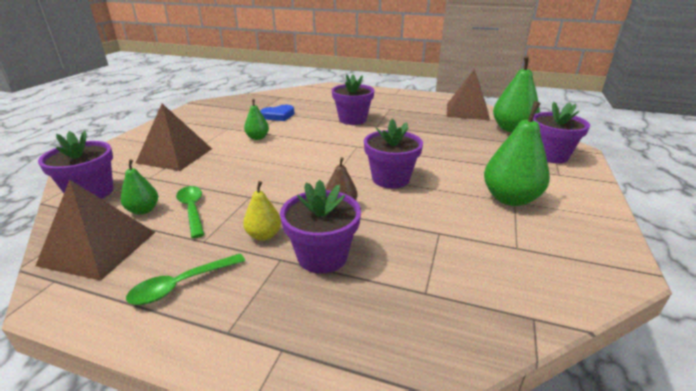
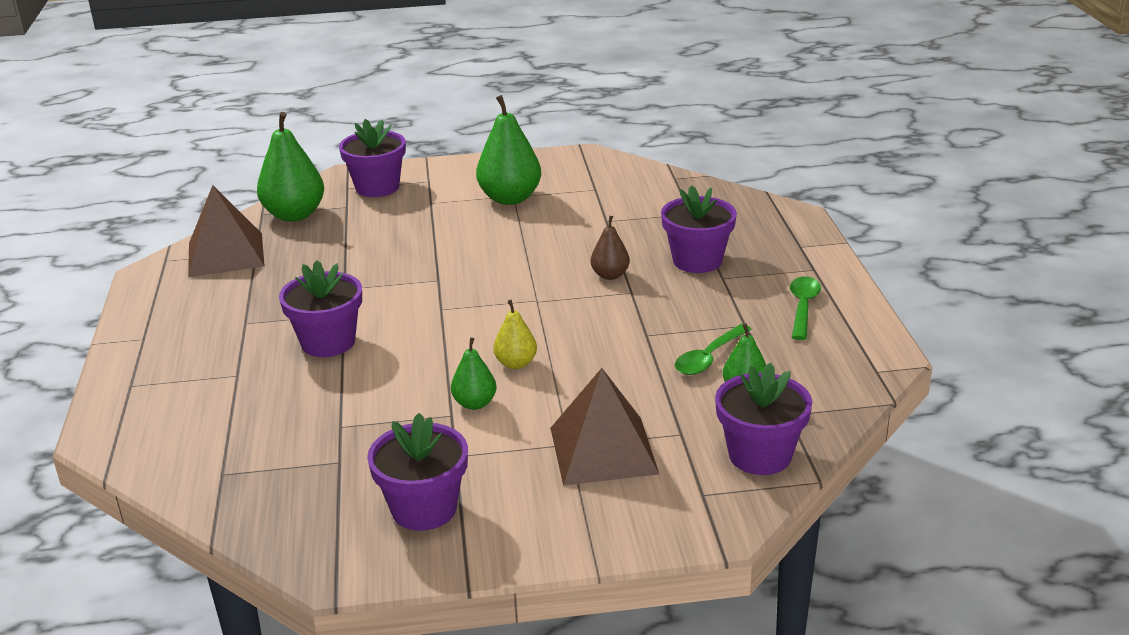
camera: 115 degrees left, 0 degrees up
(98, 248) = (822, 376): brown pyramid -> none
(181, 285) = (803, 307): green spoon -> green spoon turned 105 degrees counterclockwise
(264, 235) = (701, 297): yellow pear -> yellow pear (516, 363)
(278, 115) = (353, 426): blue heart -> none
(390, 179) = (522, 263): purple flower pot -> purple flower pot (424, 509)

